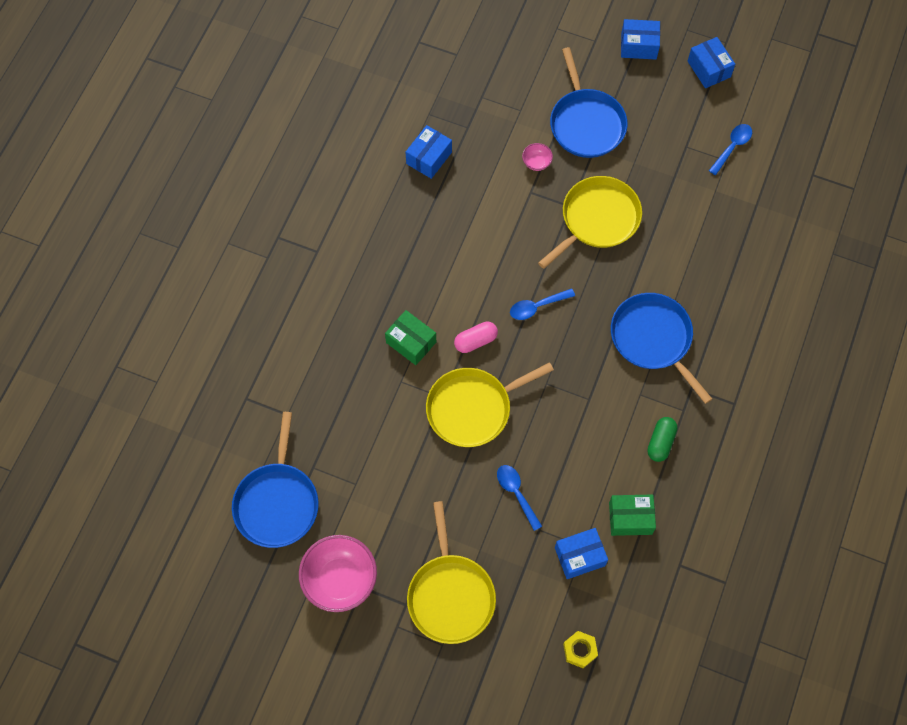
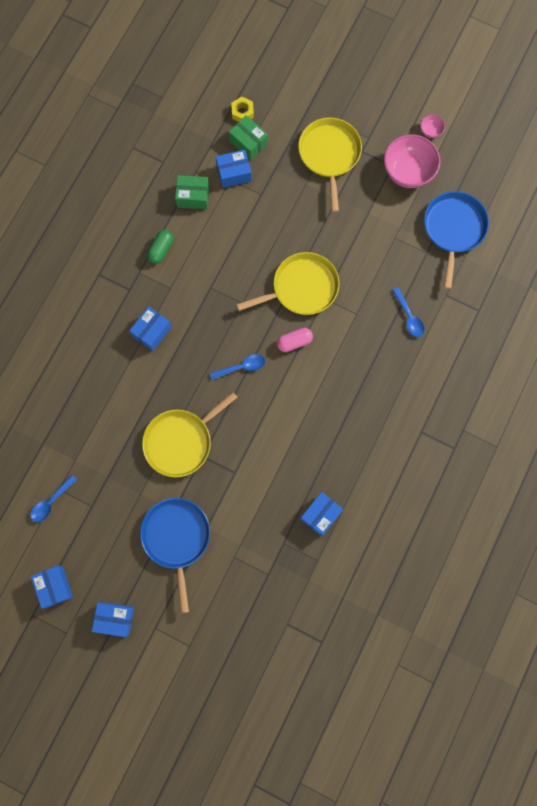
camera: 175 degrees left, 10 degrees up
(411, 342) = (346, 345): green box -> green box (248, 143)
(516, 493) = (275, 221): blue spoon -> blue spoon (409, 316)
(536, 162) = (226, 501): pink bowl -> pink bowl (430, 131)
(653, 339) = (152, 331): blue pan -> blue box

